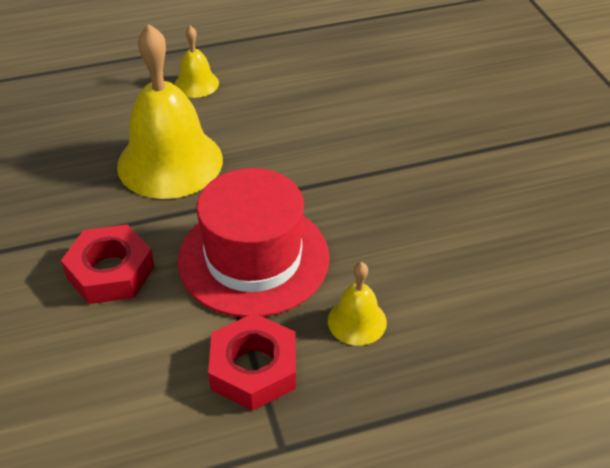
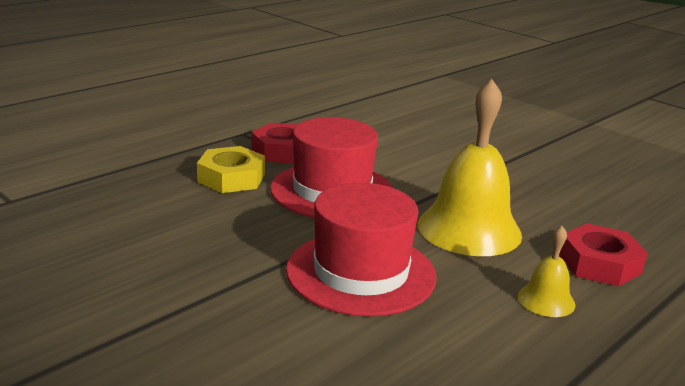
camera: 150 degrees right, 20 degrees down
(110, 272) = (419, 168): red nut -> red nut (599, 264)
(312, 144) = (361, 273): none -> red hat
(357, 321) = (231, 178): yellow bell -> yellow nut

